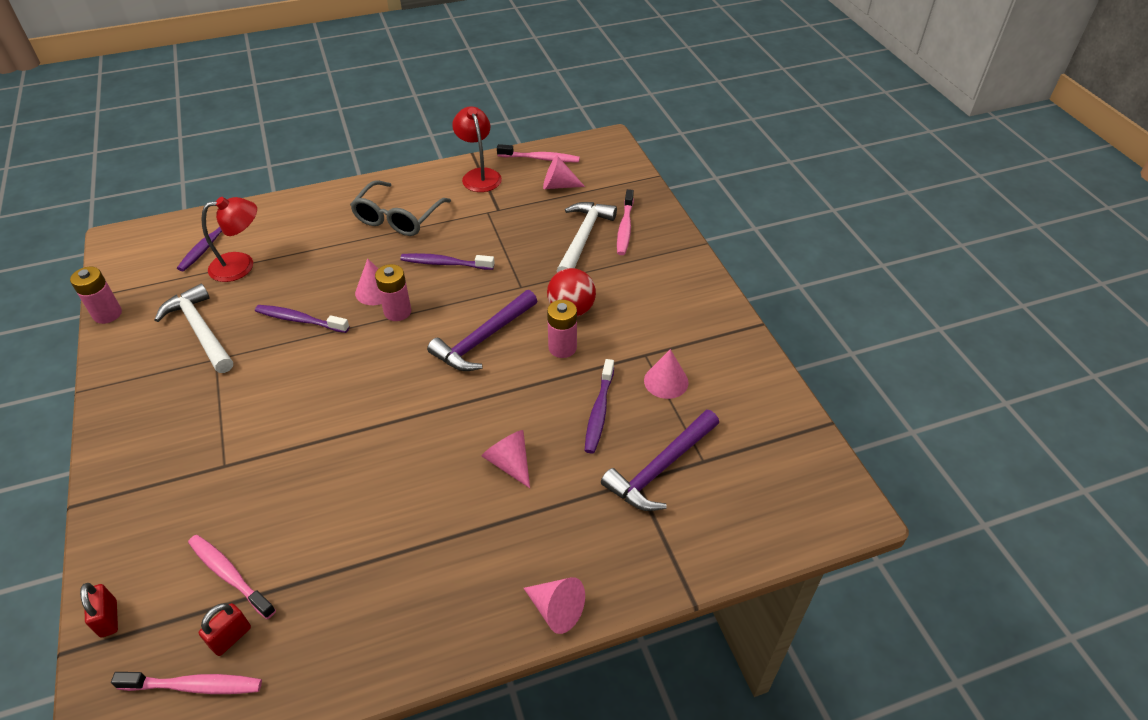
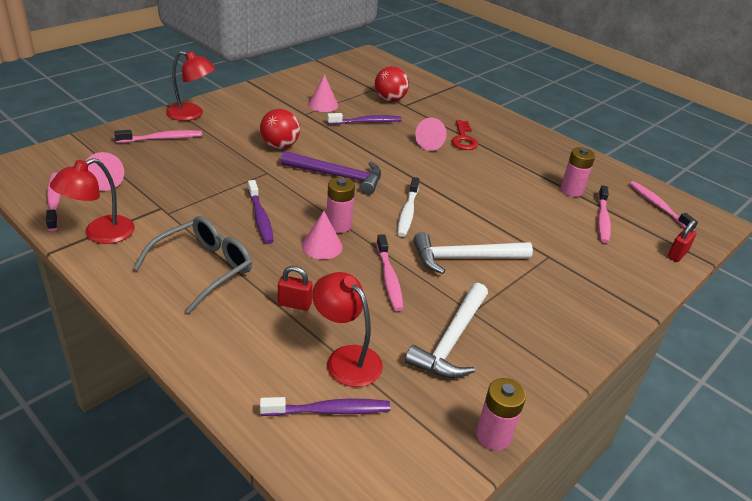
camera: 120 degrees left, 10 degrees down
(231, 637) = (626, 204): red padlock -> red padlock (294, 304)
(300, 320) = (389, 278): purple toothbrush -> pink toothbrush
(382, 373) = (407, 212): none -> white toothbrush
(398, 218) = (204, 268): grey glasses -> grey glasses turned 45 degrees counterclockwise
(505, 512) = (463, 139): none -> red key
(556, 610) = (498, 115): pink cone -> none
(562, 348) = (321, 143): pink battery -> pink battery (571, 190)
(583, 238) = (186, 155): white hammer -> white hammer (464, 258)
(660, 468) = (390, 99): purple hammer -> red ball
(674, 257) = (192, 114): none -> red lamp

